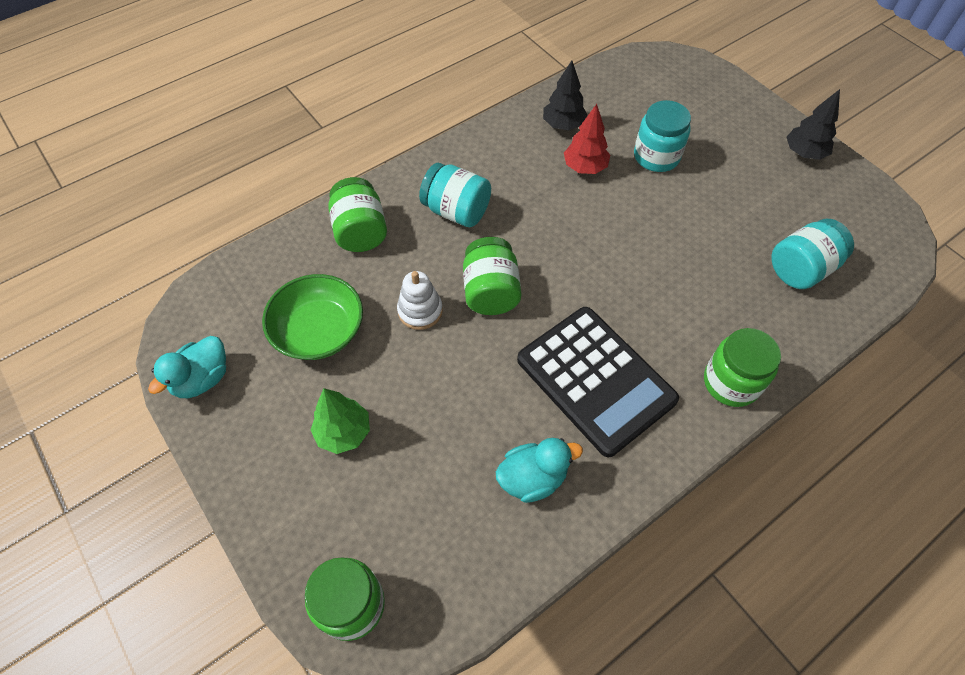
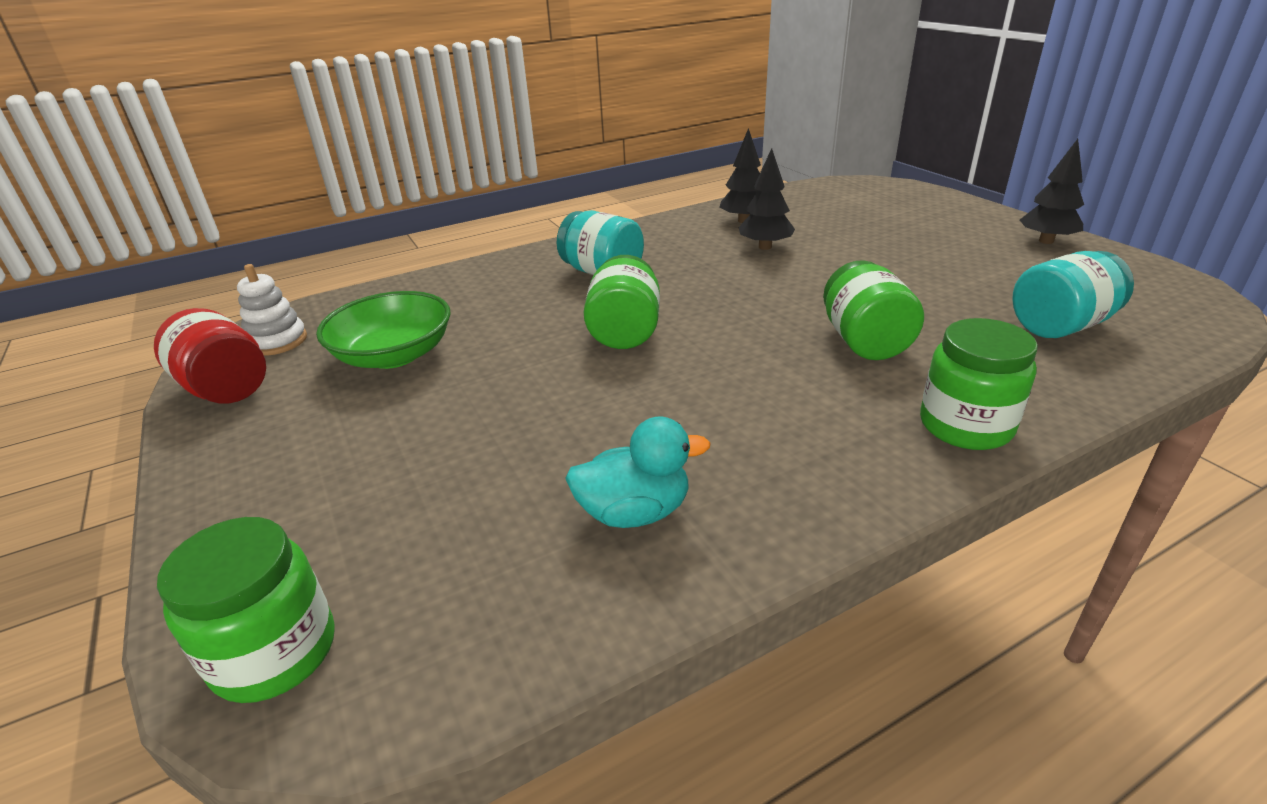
camera: 10 degrees right, 25 degrees down
(202, 379) = (226, 388): turquoise duck -> red jar
(344, 432) = (375, 446): green tree -> none
(360, 231) = (484, 284): green jar -> green jar (864, 341)
(420, 311) = (528, 344): white stacking toy -> white stacking toy (277, 341)
(585, 167) = (765, 247): red tree -> black tree
(595, 380) = (753, 413): black calculator -> none
(656, 156) = (854, 241): turquoise jar -> none

